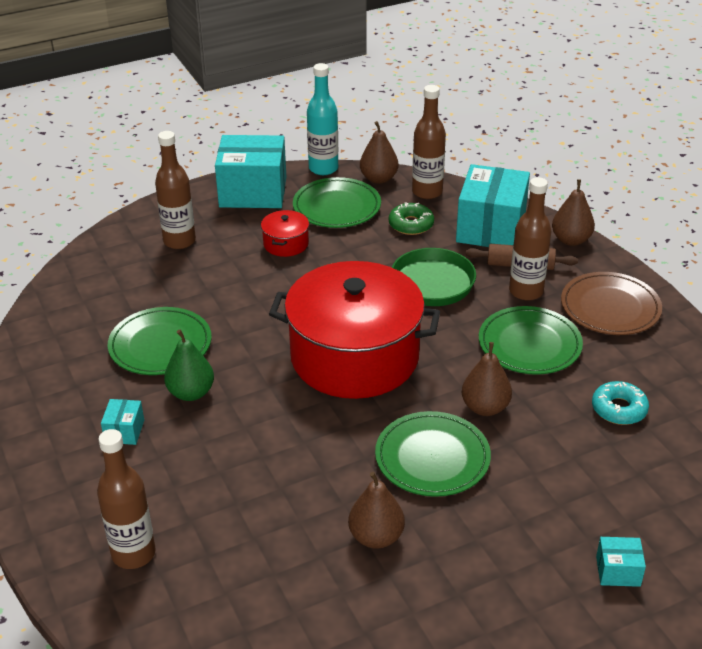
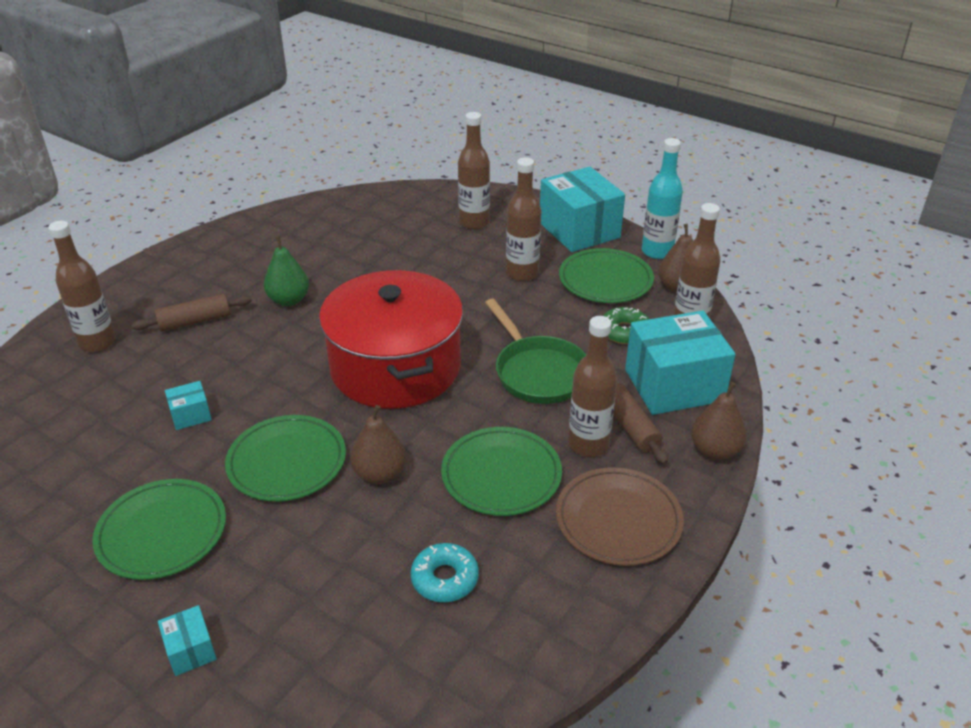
camera: 60 degrees right, 0 degrees up
(124, 431) = (226, 287): turquoise box -> turquoise box (191, 415)
(160, 345) = (335, 264): green plate -> green plate (162, 532)
(165, 468) = (195, 321): none -> brown rolling pin
(286, 244) = (522, 273): red pot -> brown bottle
(376, 537) = (168, 461): brown pear -> none

